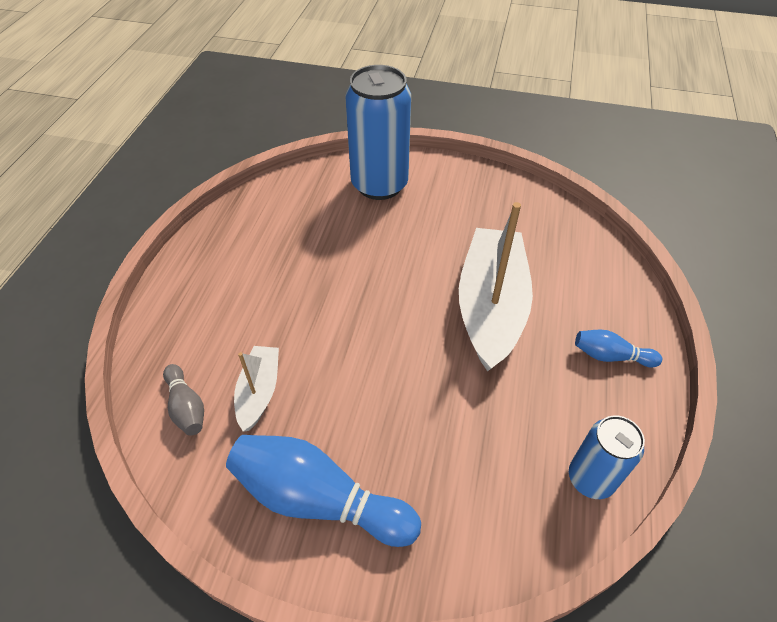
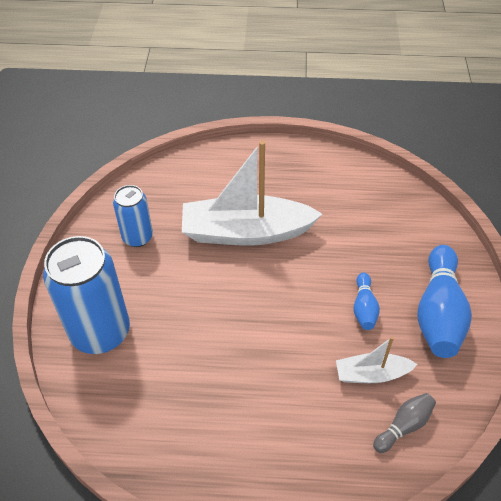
camera: 100 degrees left, 0 degrees up
(590, 478) = (368, 178): blue can -> blue can (137, 237)
(611, 356) = (275, 167): blue bowling pin -> blue bowling pin (364, 308)

